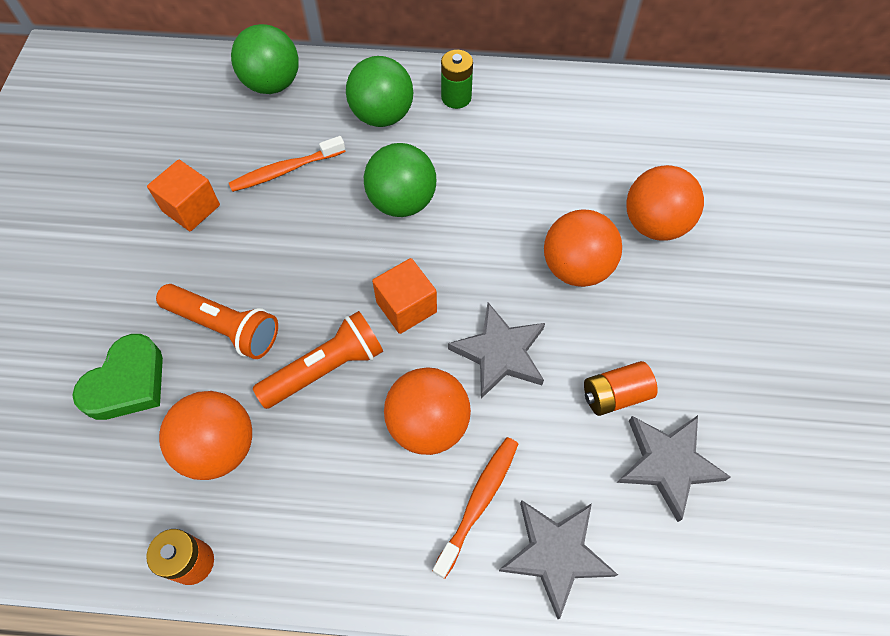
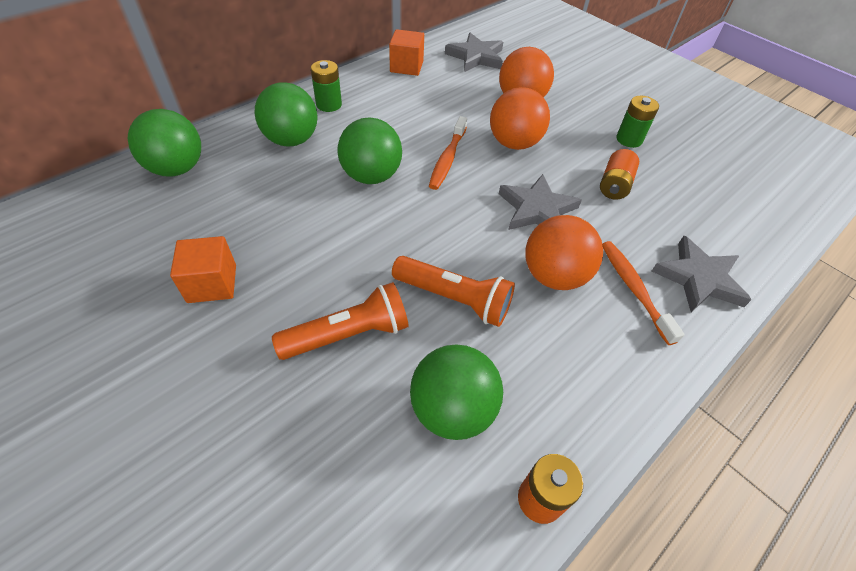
camera: 50 degrees left, 10 degrees down
(127, 383) = (319, 438): green heart -> none
(219, 447) = (452, 409): orange ball -> green ball
(285, 170) = (261, 211): orange toothbrush -> orange toothbrush (447, 159)
(325, 368) = (454, 299): orange flashlight -> orange flashlight turned 105 degrees clockwise
(406, 307) = (454, 227): orange cube -> orange cube (406, 66)
(668, 464) = (677, 196): grey star -> grey star (476, 57)
(712, 362) = (629, 139): none -> green battery

